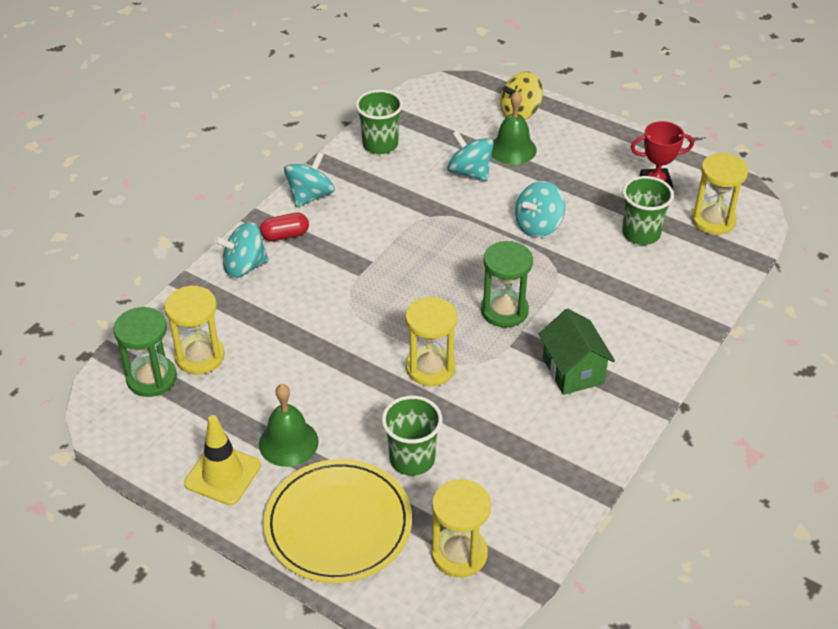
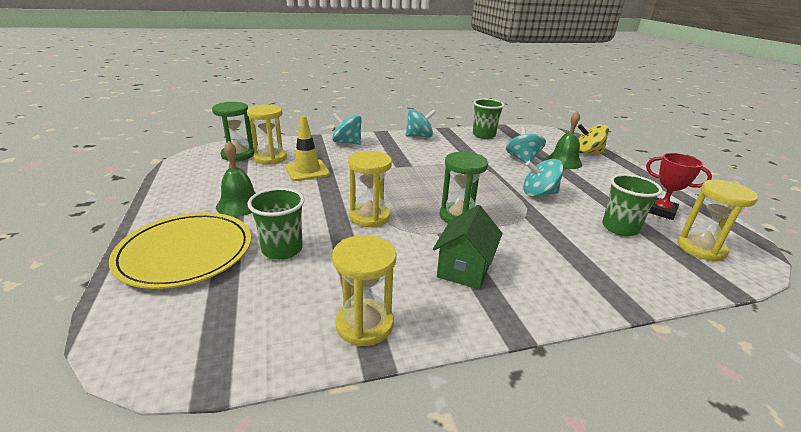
camera: 40 degrees right, 15 degrees down
(222, 474) = (188, 198): yellow traffic cone -> yellow traffic cone (307, 170)
(285, 235) = (384, 142): red capsule -> none
(459, 553) = (208, 320): yellow hourglass -> yellow hourglass (364, 324)

